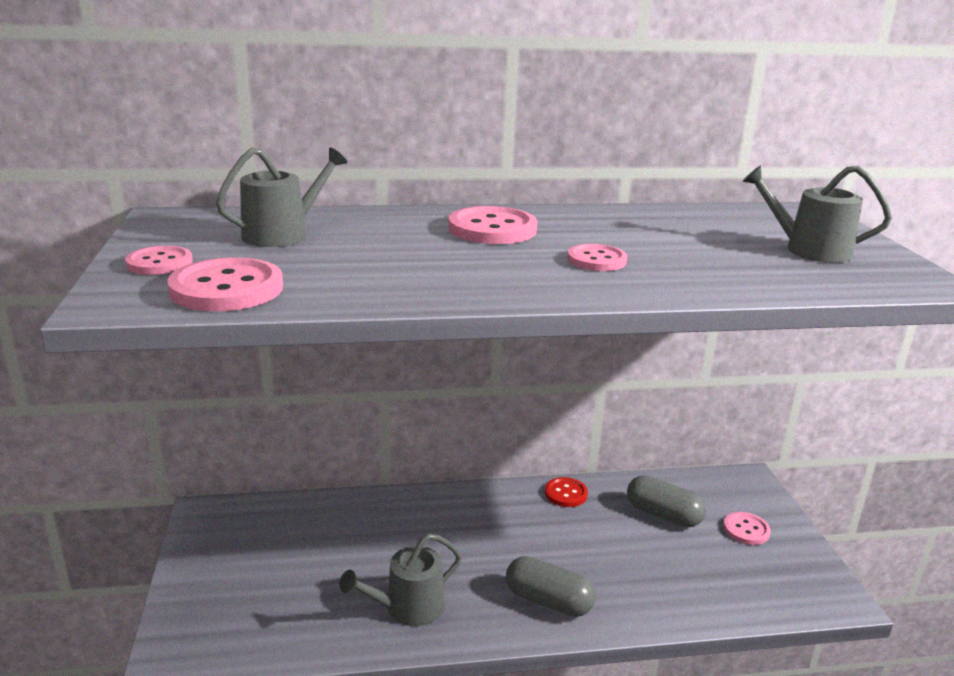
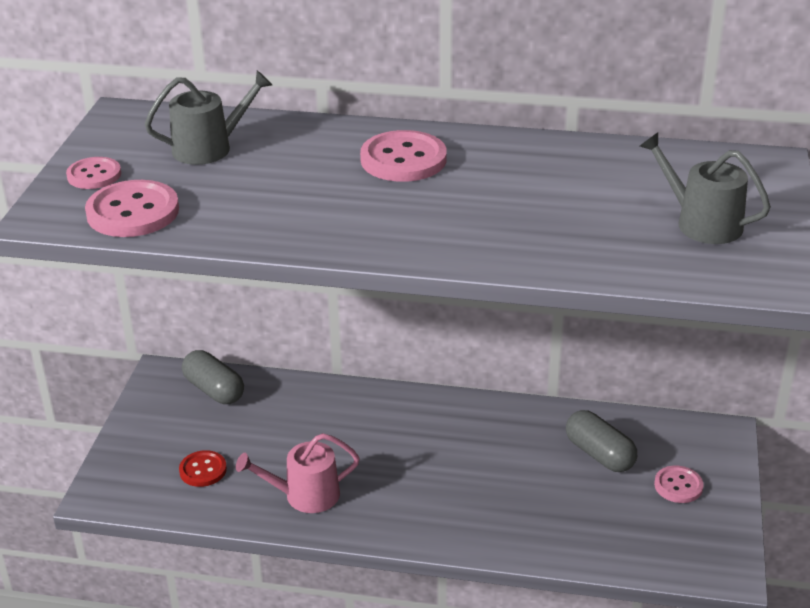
camera: 20 degrees right, 10 degrees up
(408, 608) = (305, 495): grey watering can -> pink watering can
(548, 601) = (434, 515): grey capsule -> grey capsule (214, 390)
(566, 493) = (510, 414): red button -> red button (203, 470)
(596, 260) = (470, 213): pink button -> none

